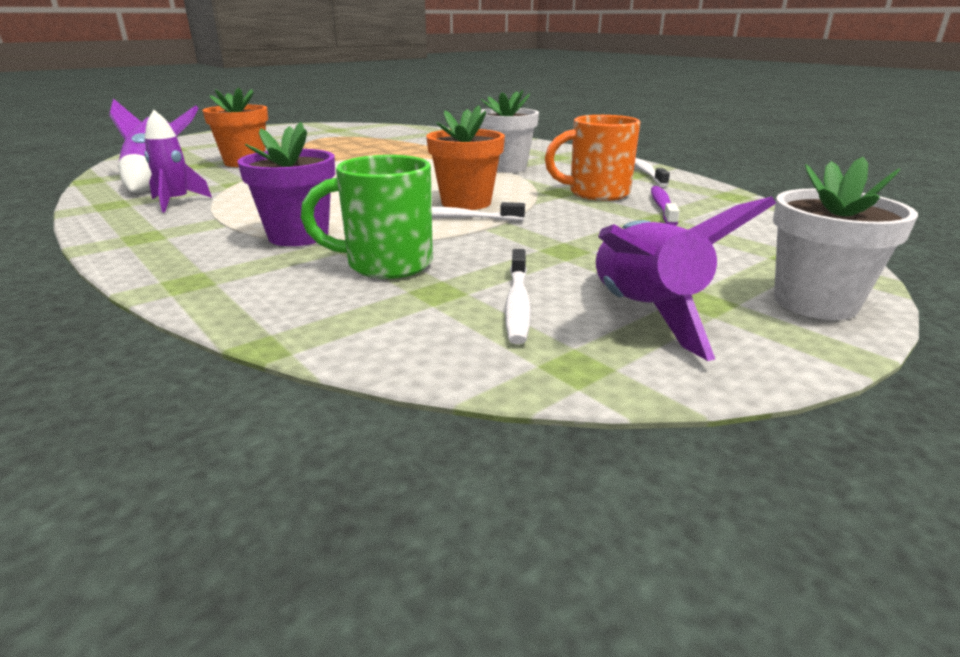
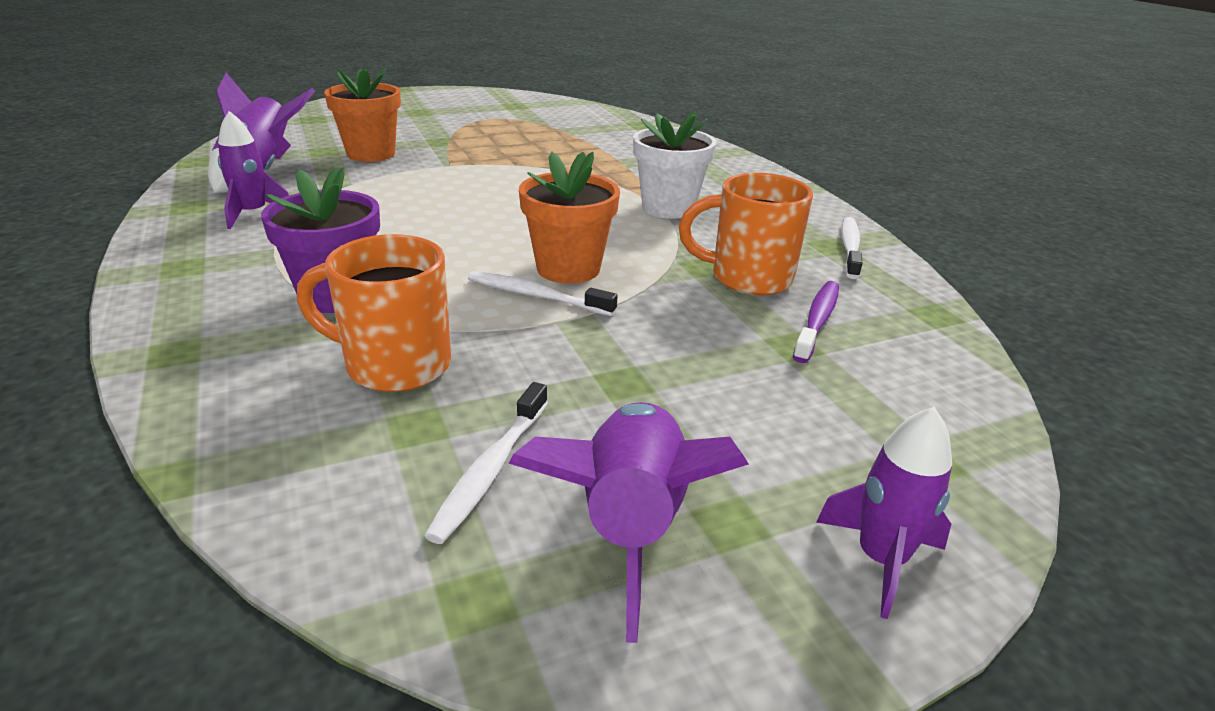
camera: 15 degrees right, 5 degrees up
(386, 264) = (394, 365): green mug -> orange mug
(815, 302) = (880, 560): white flower pot -> purple rocket

